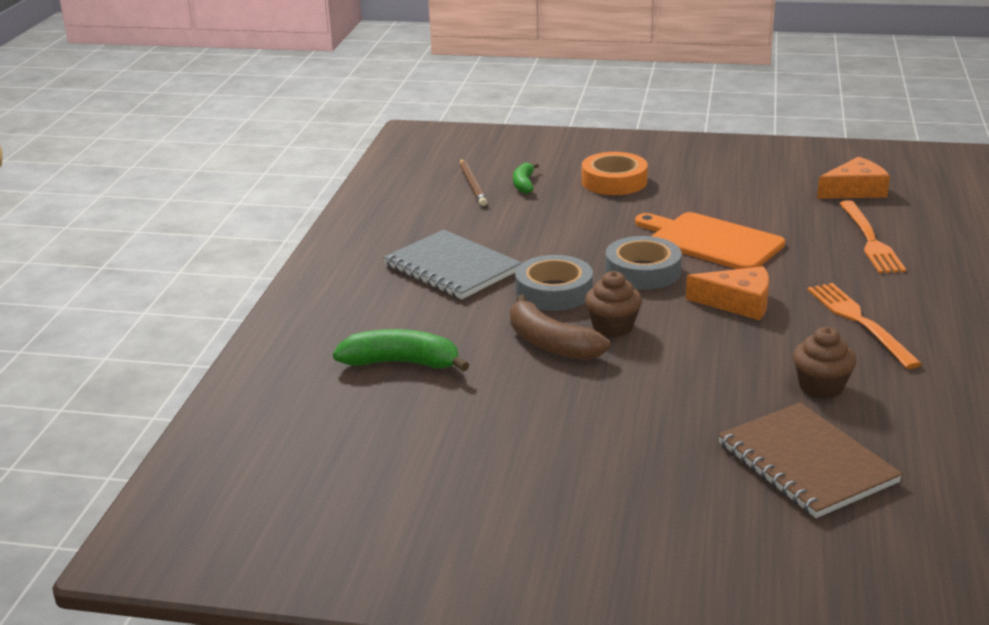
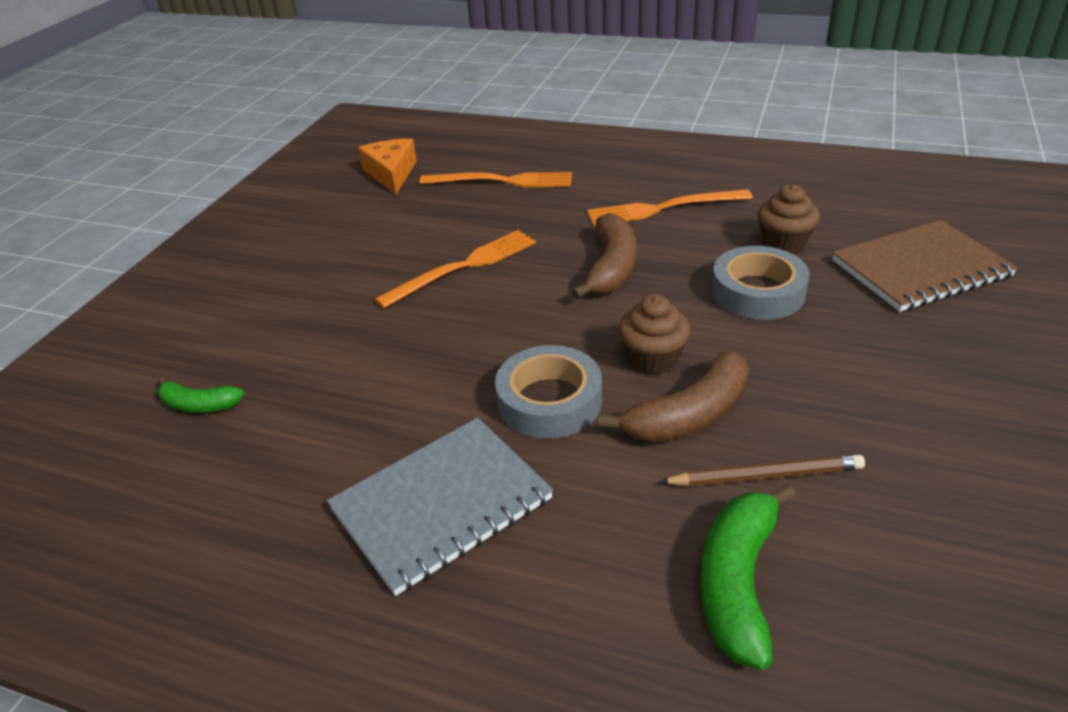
camera: 80 degrees left, 10 degrees up
(472, 185) = (156, 464): brown pencil -> brown pencil (765, 476)
(614, 181) = (254, 320): orange tape -> none
(642, 271) = (518, 323): grey tape -> grey tape (757, 292)
(712, 241) = (463, 267): orange cutting board -> orange fork
(738, 303) = (612, 268): orange cheese -> brown banana

